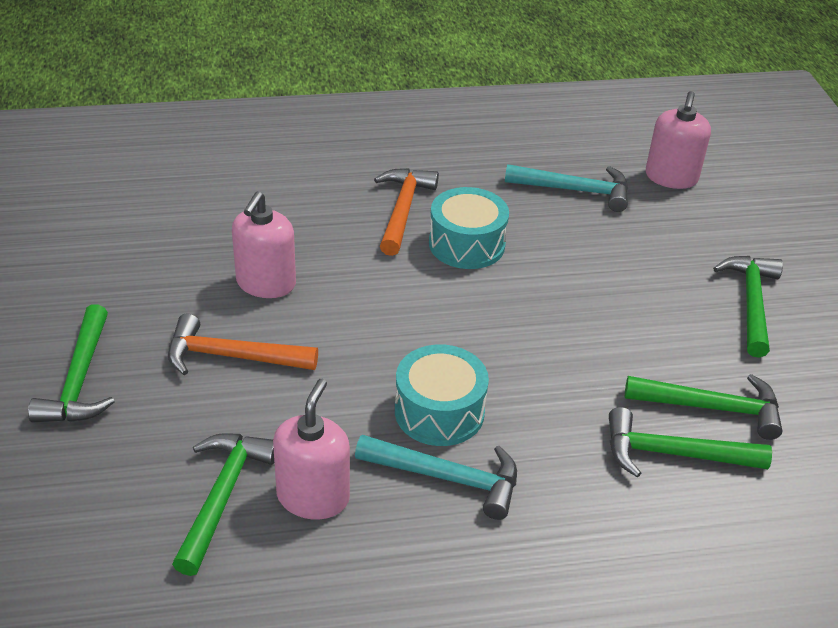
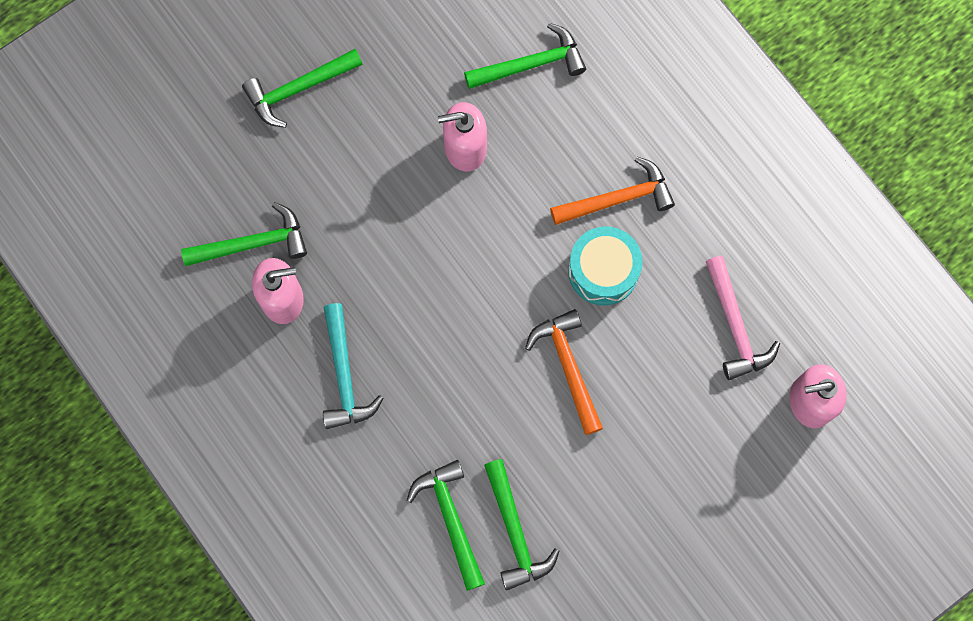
camera: 65 degrees right, 35 degrees up
(231, 356) = (376, 171): orange hammer -> orange hammer (568, 366)
(439, 411) = (402, 340): turquoise drum -> none
(575, 190) = (735, 326): turquoise hammer -> pink hammer
(751, 303) = (662, 526): green hammer -> green hammer (531, 64)

